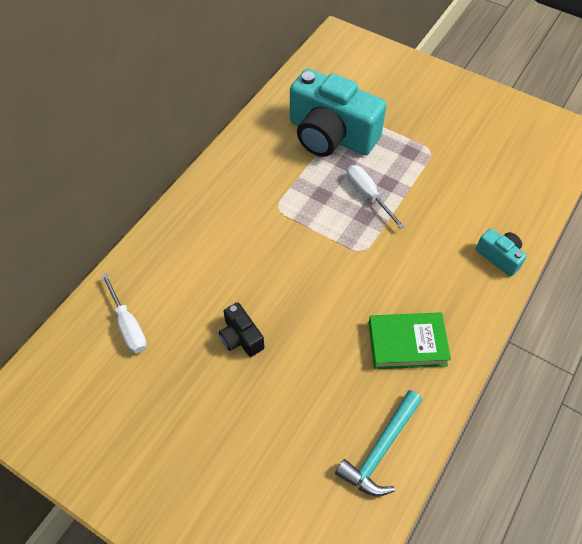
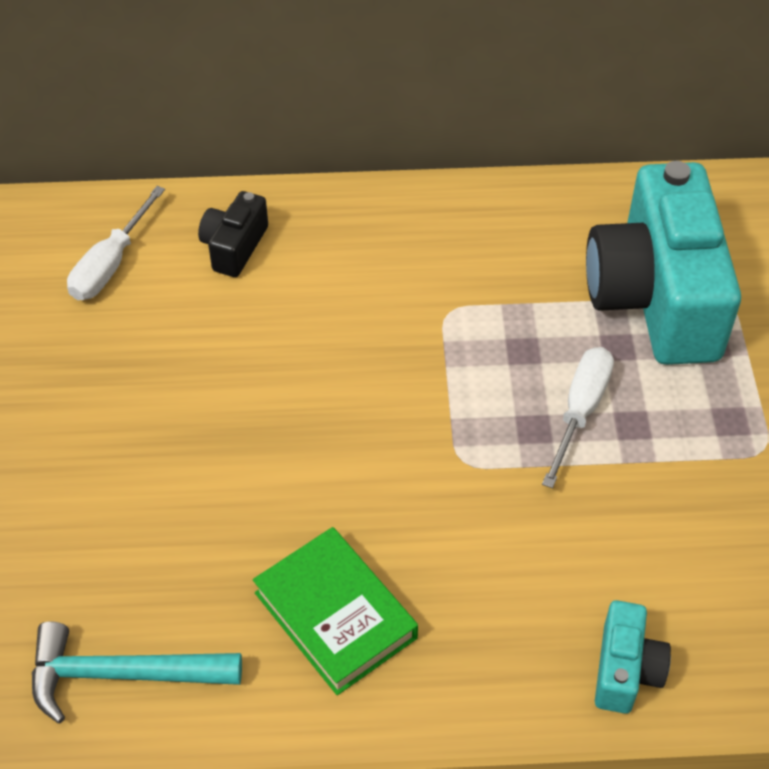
camera: 55 degrees right, 5 degrees down
(241, 337) = (185, 397): black camera -> black camera (234, 247)

